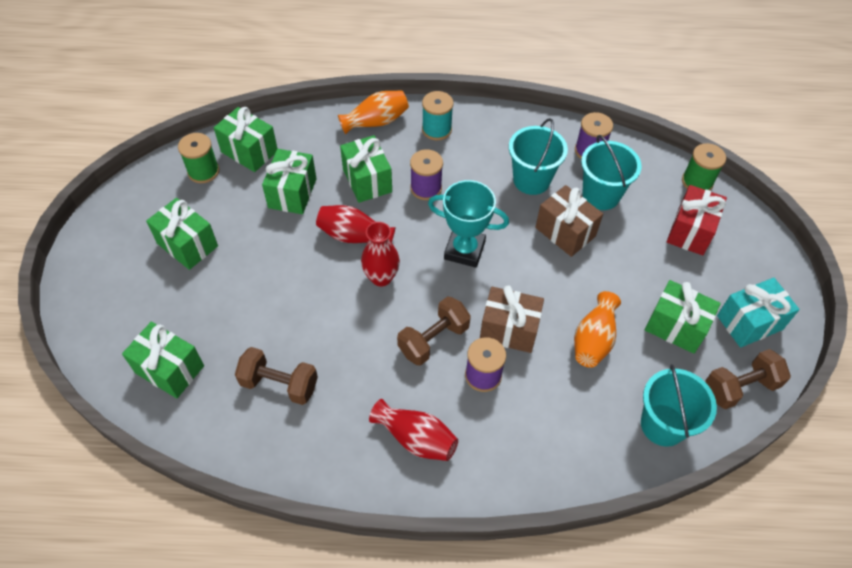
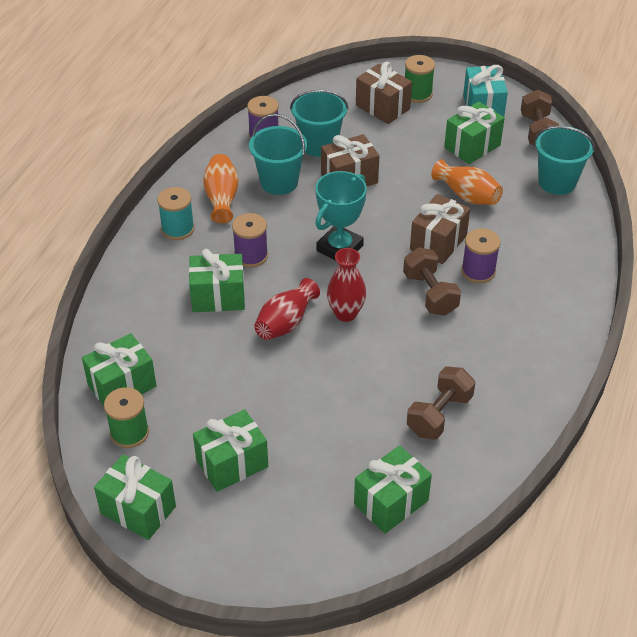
camera: 70 degrees left, 10 degrees down
(292, 193) = (204, 360): green gift -> green gift (138, 510)
(376, 122) = (139, 271): orange vase -> orange vase (221, 198)
(416, 438) = (526, 330): red vase -> none
(690, 231) = (382, 107): red gift -> brown gift
(697, 182) = (333, 86): green spool -> green spool (417, 94)

